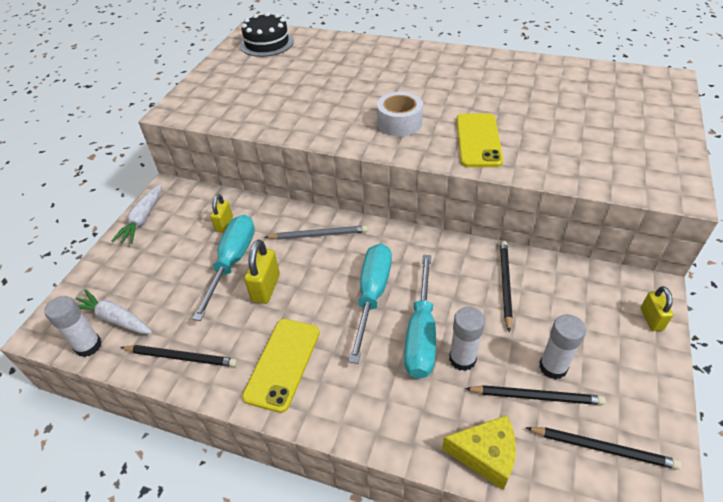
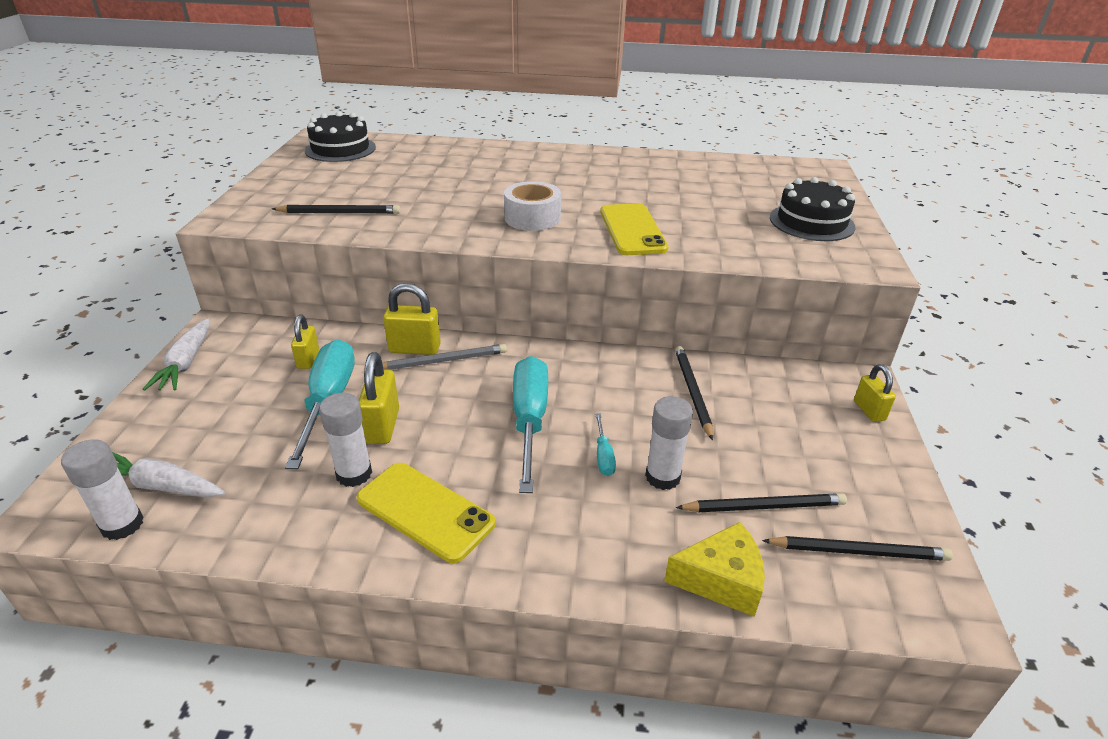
camera: 15 degrees left, 10 degrees down
(181, 357) = (273, 521): black pencil -> black pencil (339, 213)
(283, 363) = (425, 511): yellow phone -> yellow phone turned 60 degrees counterclockwise
(300, 222) = (414, 349): none -> yellow padlock
(421, 334) = (603, 456): turquoise screwdriver -> turquoise screwdriver, size x0.44
(553, 367) = (774, 472): white glue stick -> white glue stick (354, 474)
(638, 141) = (811, 222): none -> black cake

